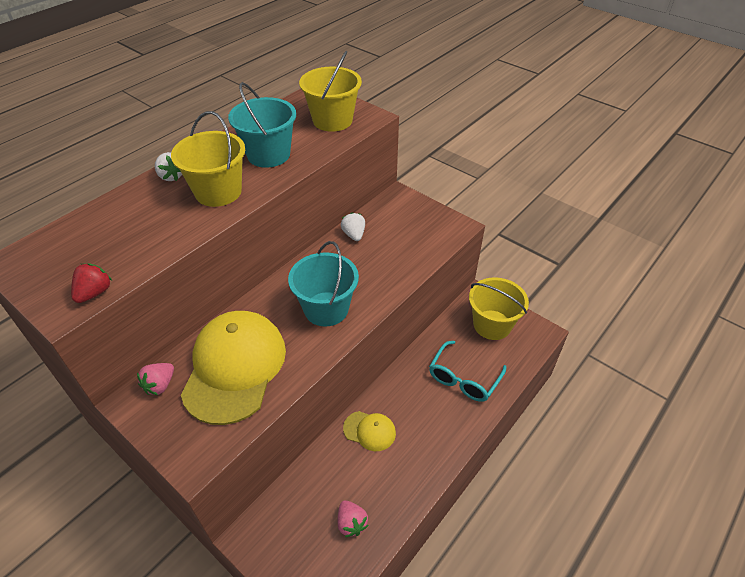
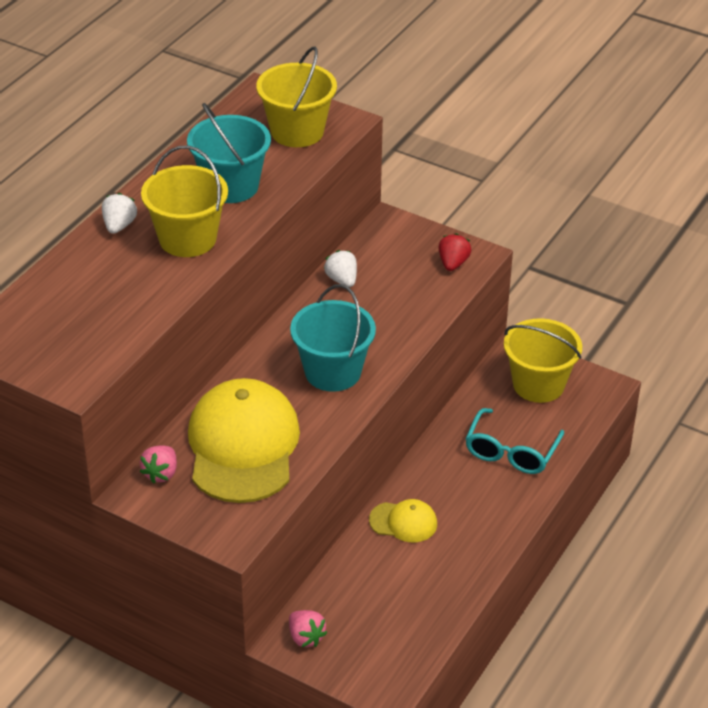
camera: 10 degrees left, 5 degrees down
(95, 293) = (100, 363): red strawberry -> red strawberry (453, 263)
(171, 176) = (119, 226): white strawberry -> white strawberry turned 120 degrees counterclockwise
(351, 523) = (405, 614): pink strawberry -> pink strawberry (305, 637)

